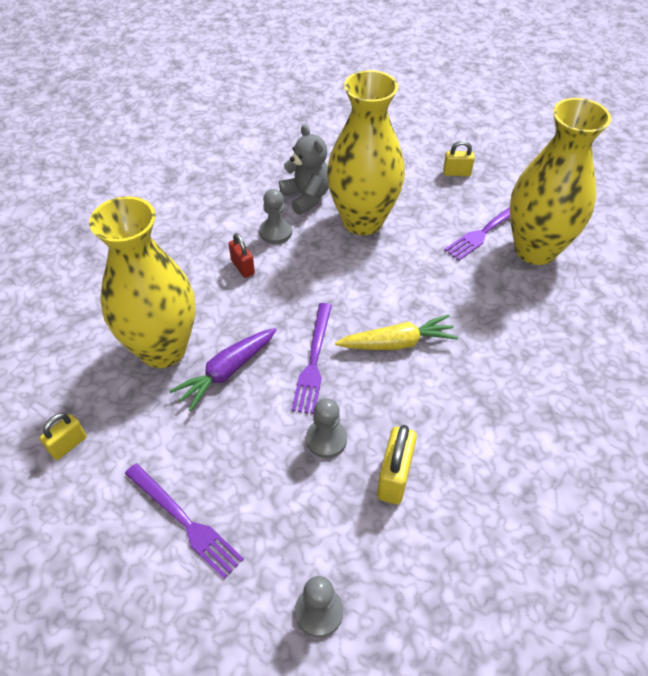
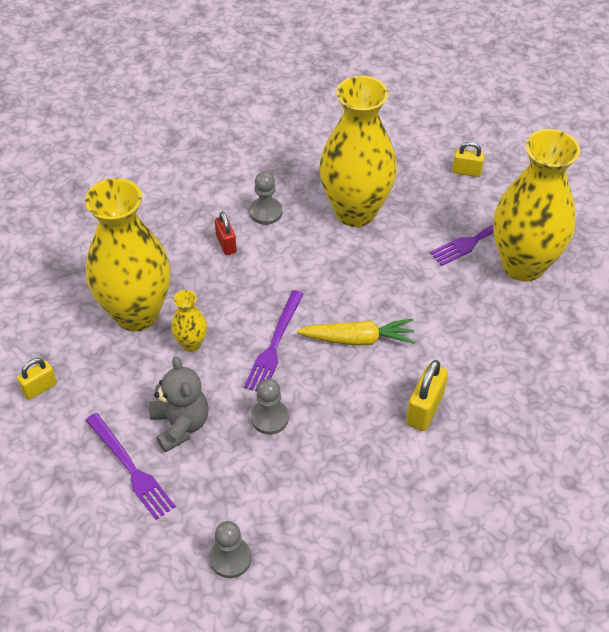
camera: 10 degrees right, 0 degrees up
(226, 372) = (191, 344): purple carrot -> yellow vase
(306, 197) = (304, 178): grey teddy bear -> grey teddy bear (180, 425)
(394, 477) = (323, 460): yellow padlock -> yellow padlock (424, 409)

